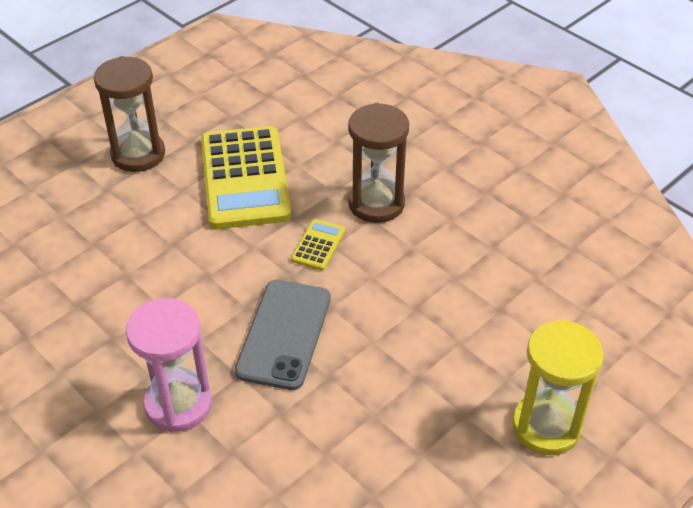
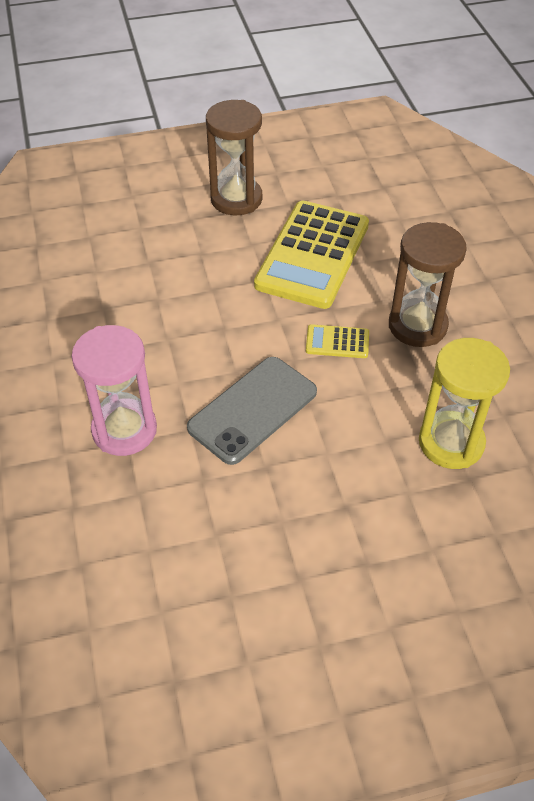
camera: 30 degrees right, 5 degrees up
(318, 245) = (337, 342): yellow calculator -> yellow calculator turned 135 degrees counterclockwise
(546, 427) = (438, 615): yellow hourglass -> yellow hourglass (451, 442)

